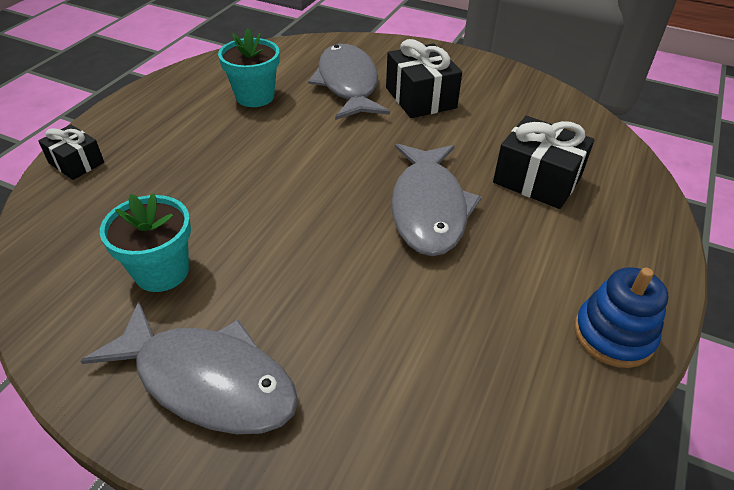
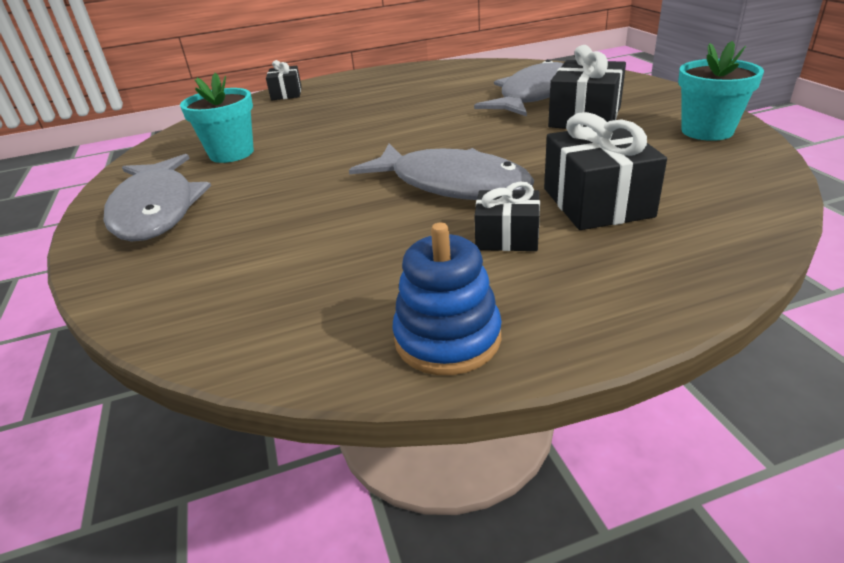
camera: 50 degrees right, 10 degrees down
(255, 96) = (447, 87): turquoise flower pot -> turquoise flower pot (707, 131)
(428, 208) = (451, 184): grey fish -> grey fish turned 105 degrees counterclockwise
(531, 237) = (507, 237): none -> black gift

